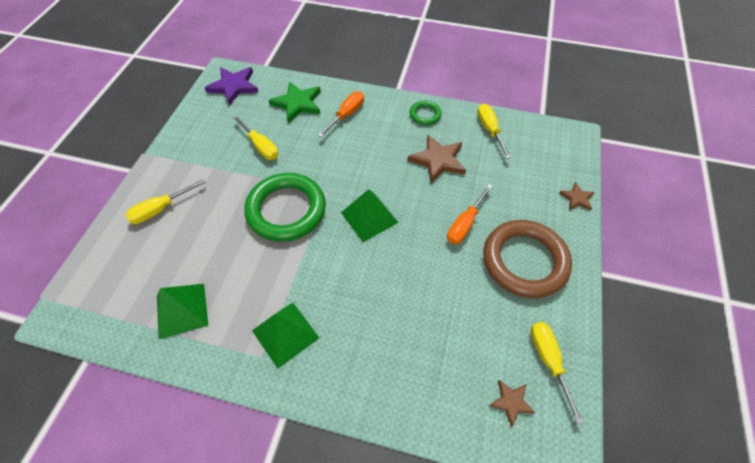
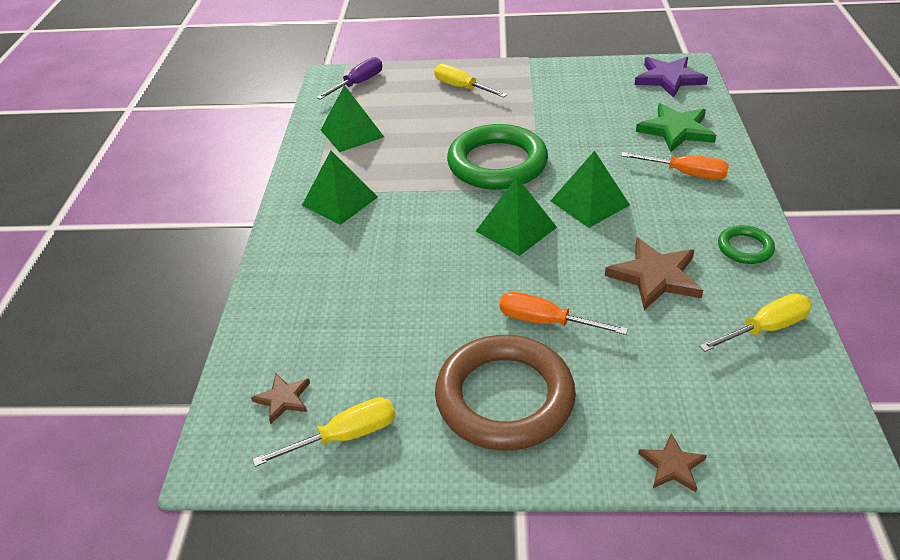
camera: 80 degrees right, 15 degrees down
(92, 292) = (358, 83): none -> purple screwdriver
(260, 146) = (583, 122): yellow screwdriver -> none
(356, 170) = (589, 203): none -> green pyramid

